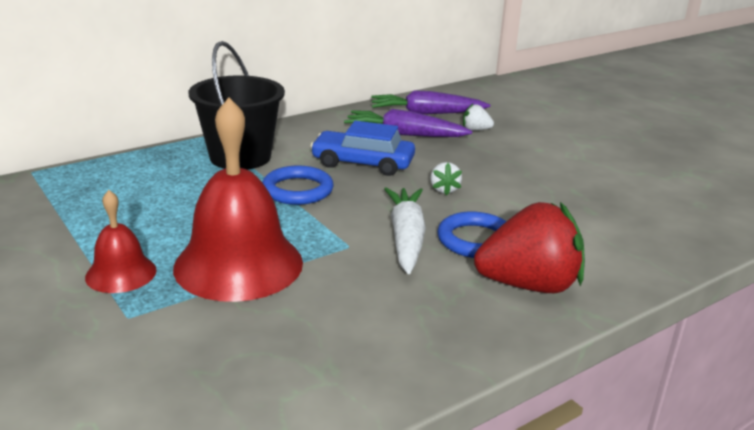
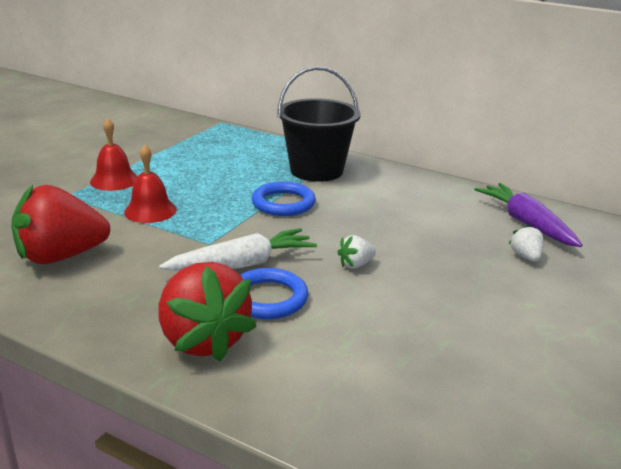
camera: 65 degrees right, 0 degrees up
(238, 264) = (150, 210): red bell -> red bell, size x0.52
(304, 343) = (61, 256): none -> red strawberry
(363, 163) = (366, 217): blue car -> none
(405, 134) = (455, 223): purple carrot -> none

